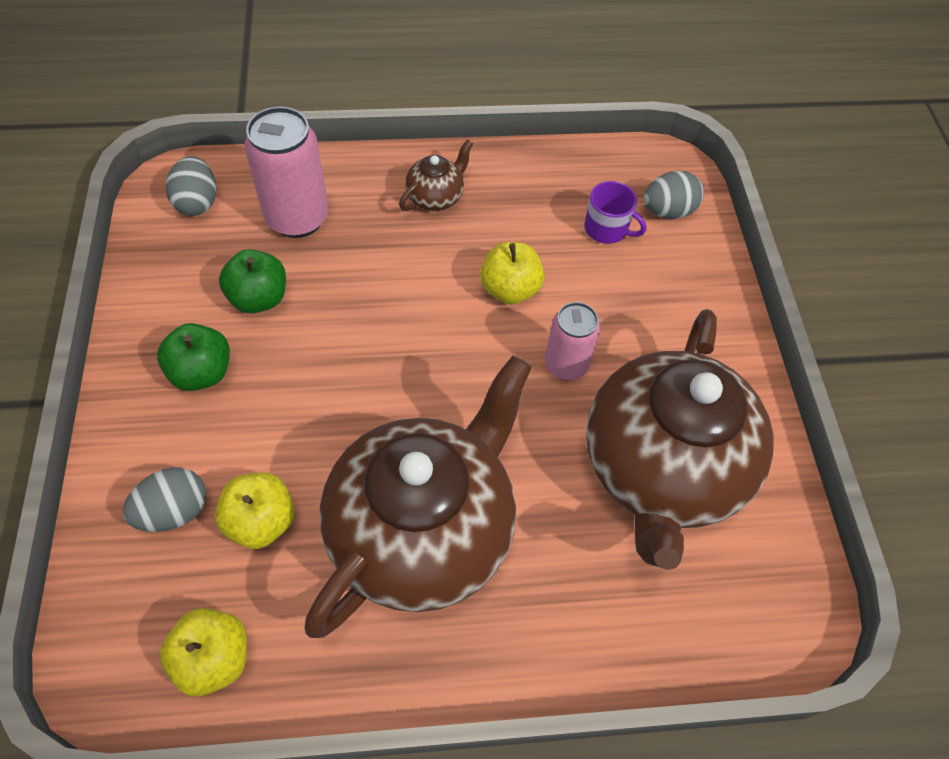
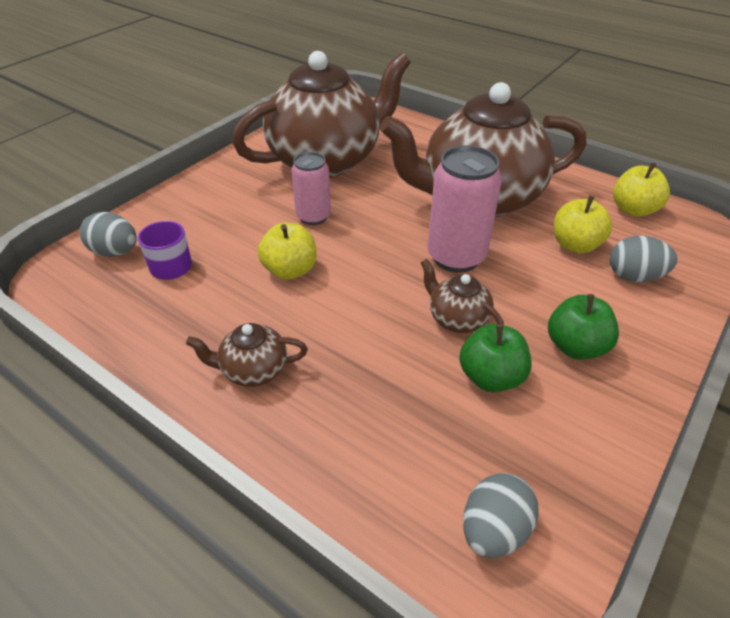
camera: 135 degrees left, 15 degrees down
(297, 218) = (398, 433): pink can -> pink can (456, 257)
(323, 335) = (457, 319): none -> brown teapot

